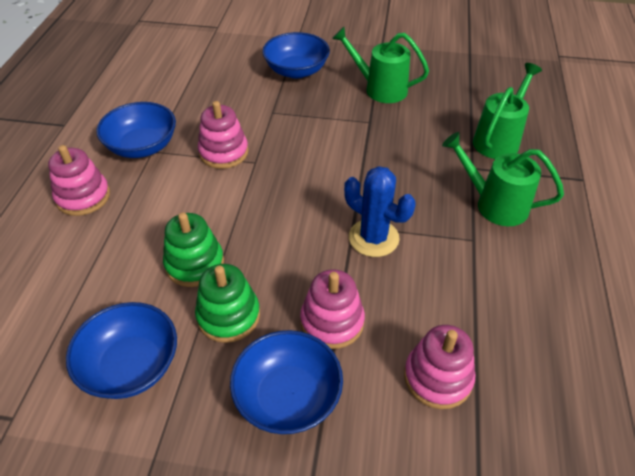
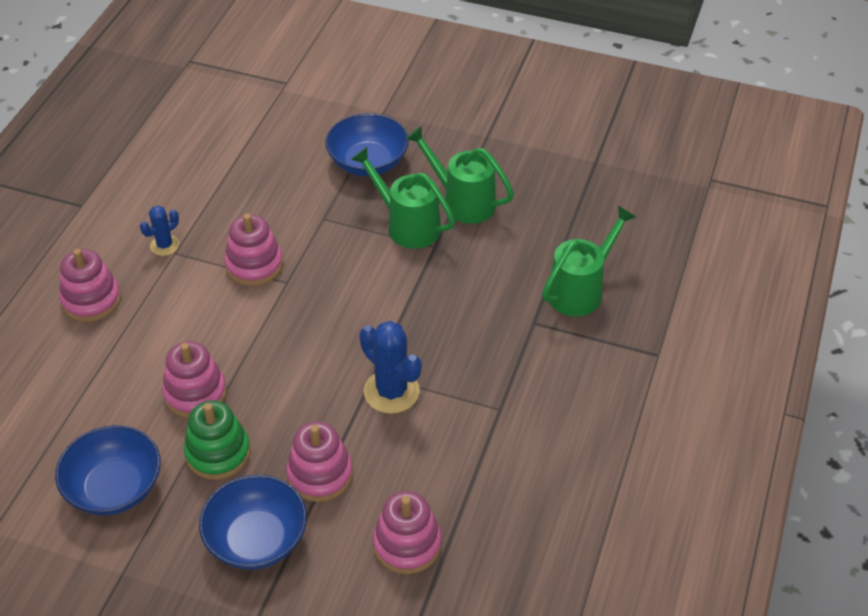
camera: 10 degrees right, 0 degrees up
(142, 146) = (164, 245): blue bowl -> blue cactus
(194, 264) = (195, 393): green stacking toy -> pink stacking toy
(494, 204) = (540, 371): green watering can -> green watering can (406, 225)

